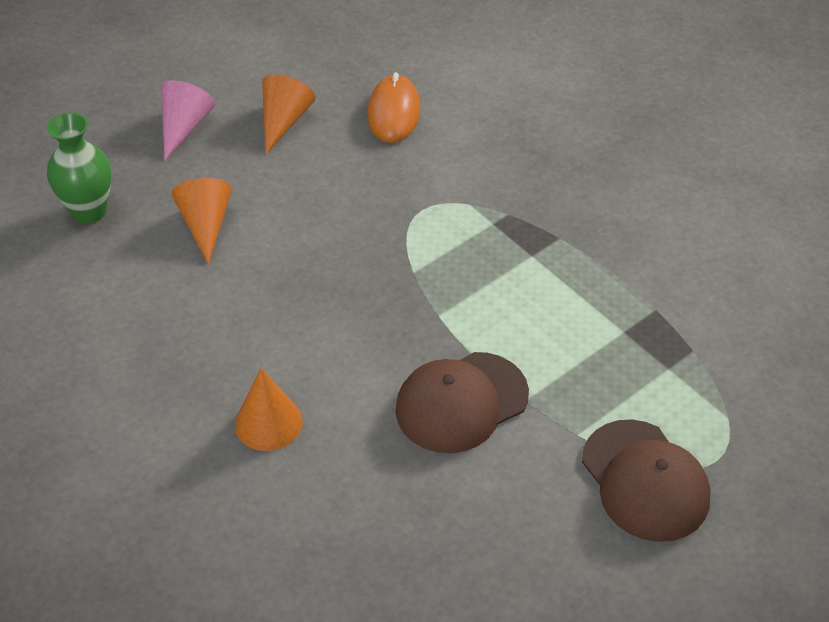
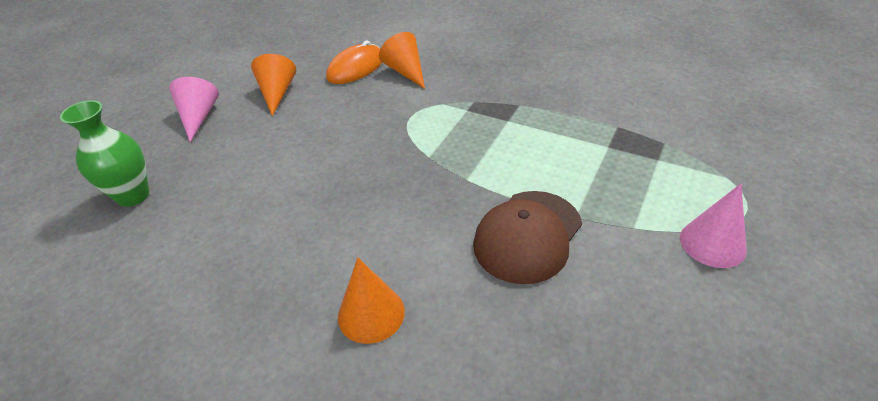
camera: 20 degrees left, 5 degrees down
(205, 225) = (242, 175): orange cone -> orange cone (406, 71)
(393, 112) = (356, 68): orange mouse -> orange mouse turned 60 degrees clockwise
(645, 481) = (712, 243): brown cap -> pink cone

